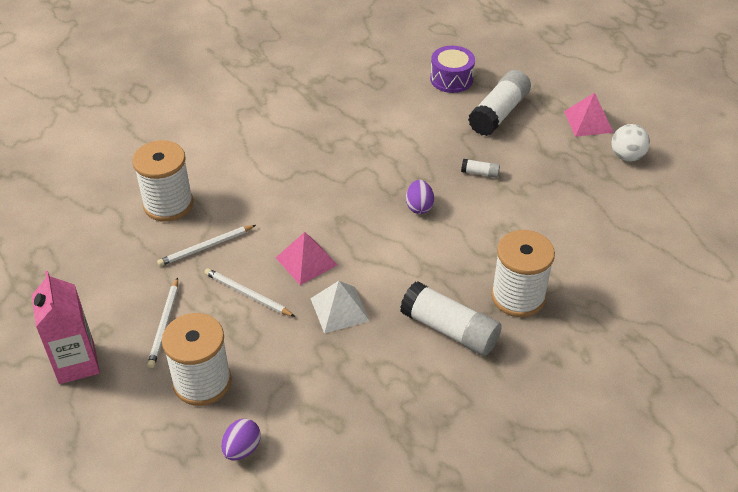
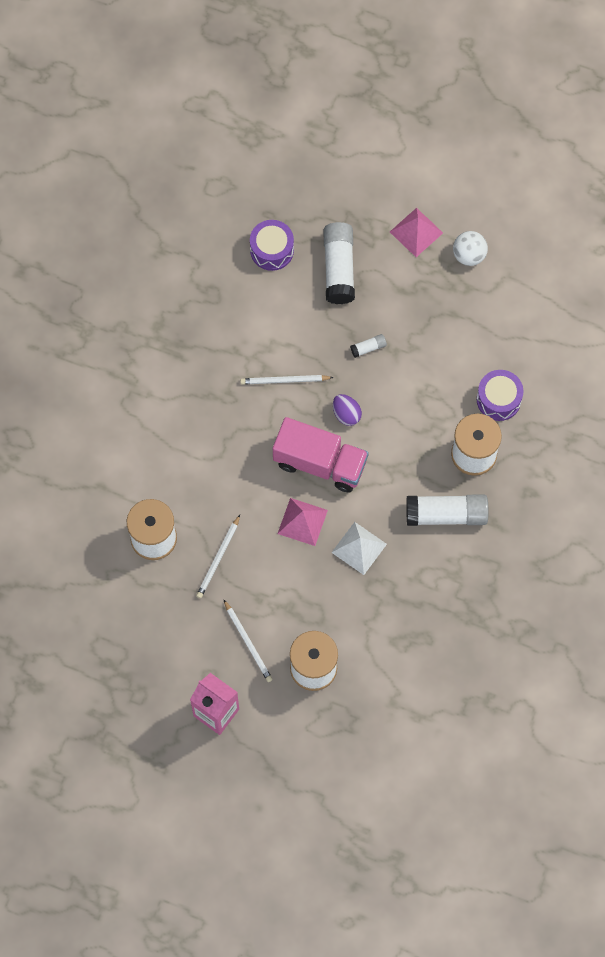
camera: 35 degrees left, 25 degrees up
(242, 449) = (380, 696): purple egg -> none
(248, 294) = (285, 579): white pencil -> white pencil (285, 380)
(363, 228) = (320, 463): none -> pink truck
(577, 268) = (498, 399): none -> purple drum

